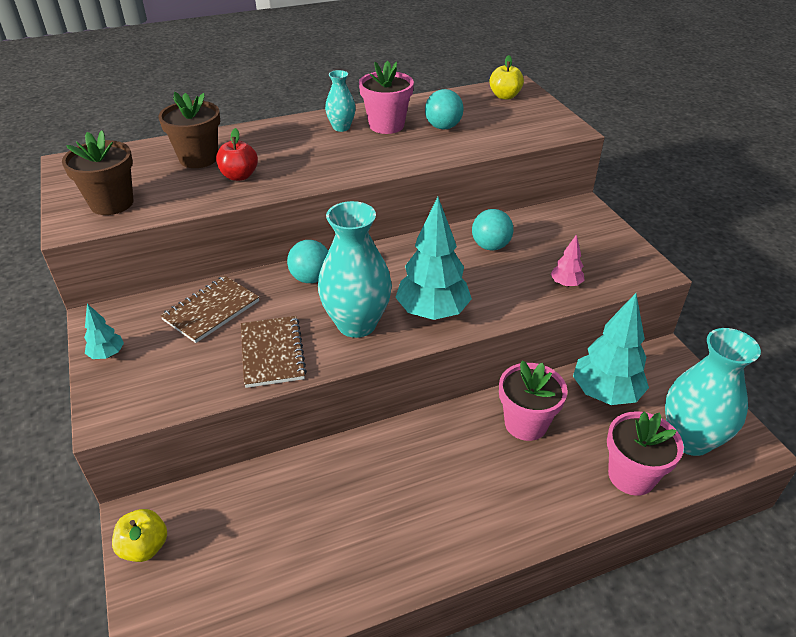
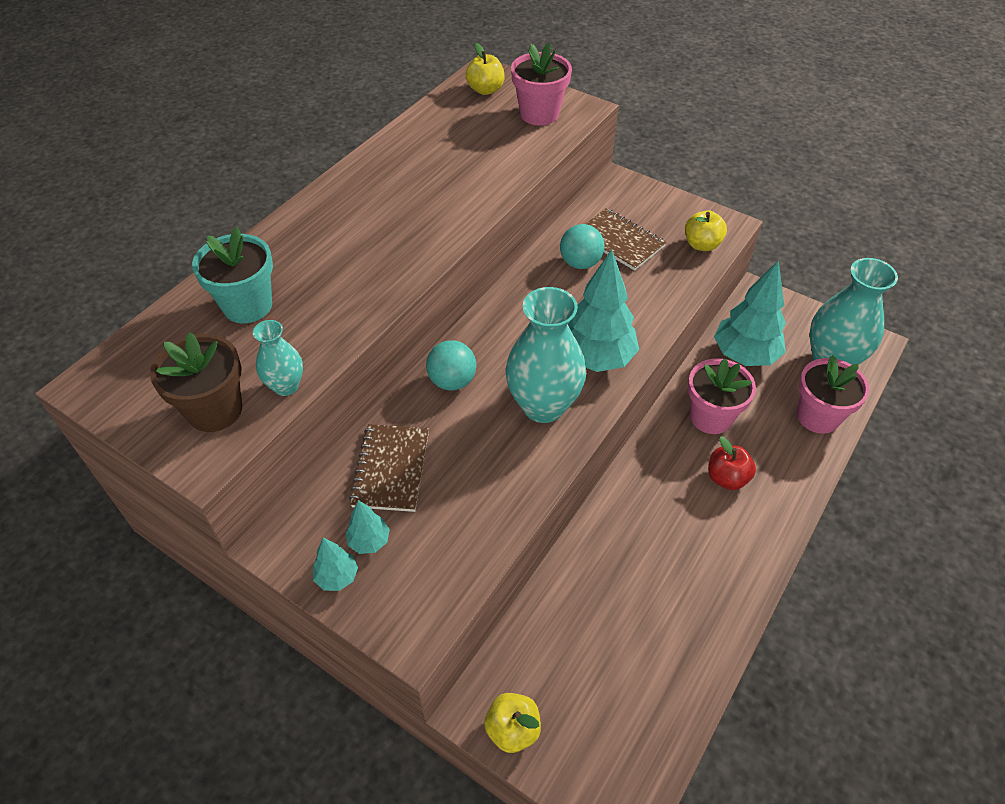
camera: 35 degrees left, 10 degrees up
(149, 345) = (369, 541): none -> turquoise tree
(198, 158) = (247, 305): brown flower pot -> turquoise flower pot
(239, 176) = (321, 306): red apple -> red apple (726, 478)
(272, 353) = (498, 478): brown notebook -> brown notebook (619, 241)
(341, 127) = (362, 196): turquoise vase -> turquoise vase (286, 386)
(386, 125) = (407, 174): pink flower pot -> pink flower pot (539, 114)
(443, 127) = (465, 153): turquoise ball -> none
(565, 284) = (675, 272): pink tree -> none
(611, 275) = (701, 244): none -> yellow apple

